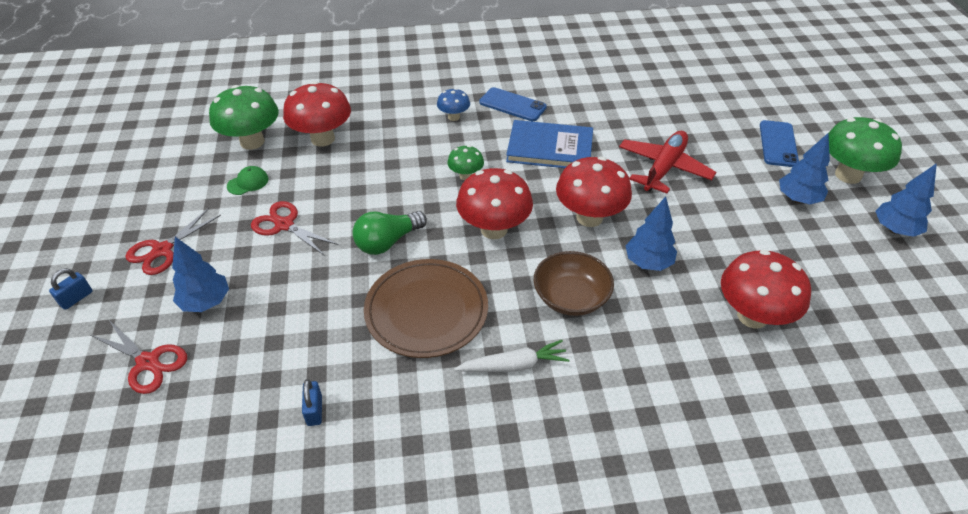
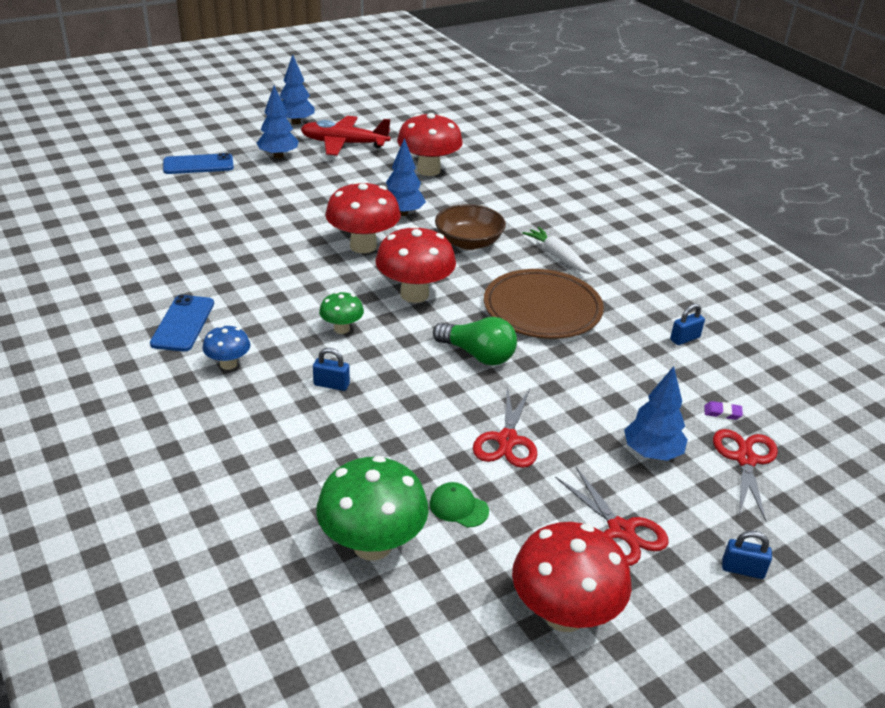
camera: 115 degrees left, 10 degrees down
(162, 250) = (621, 530): red scissors -> red scissors turned 45 degrees clockwise
(204, 379) = (722, 413): none -> purple eraser
(323, 139) = (329, 470): red mushroom -> red mushroom (564, 614)
(402, 156) = (331, 384): none -> blue padlock
(550, 148) = (262, 283): blue book -> none
(664, 168) = (266, 216): red plane -> red plane (344, 144)
(848, 175) = (233, 137): green mushroom -> none

